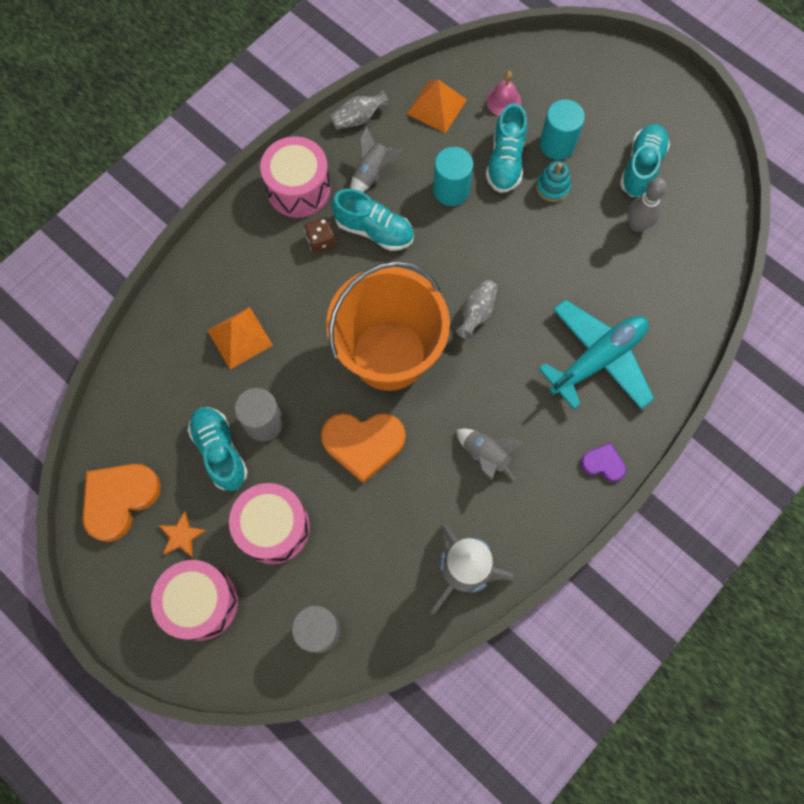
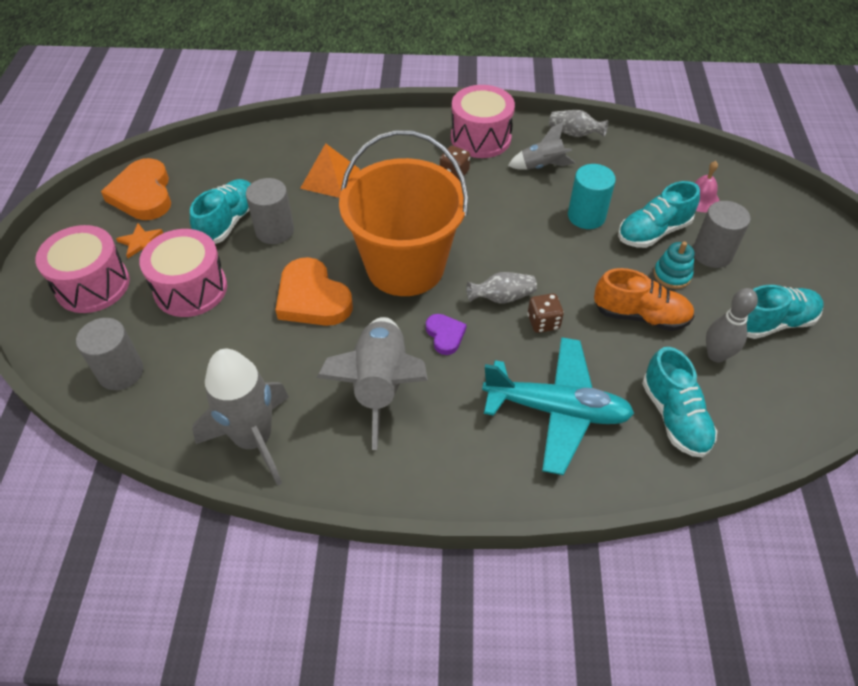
camera: 50 degrees right, 20 degrees down
(119, 499) = (143, 194): orange heart -> orange heart turned 105 degrees counterclockwise
(374, 230) = (498, 195): turquoise shoe -> turquoise shoe (674, 417)
(436, 106) = (642, 166): orange pyramid -> none
(485, 455) = (380, 386): grey rocket -> grey rocket, size x1.81
(521, 305) = (543, 322): none -> brown dice
(557, 144) = (712, 254): turquoise cylinder -> grey cylinder
(568, 239) = (640, 315): none -> orange shoe
(603, 463) = (460, 483): purple heart -> purple heart (445, 335)

